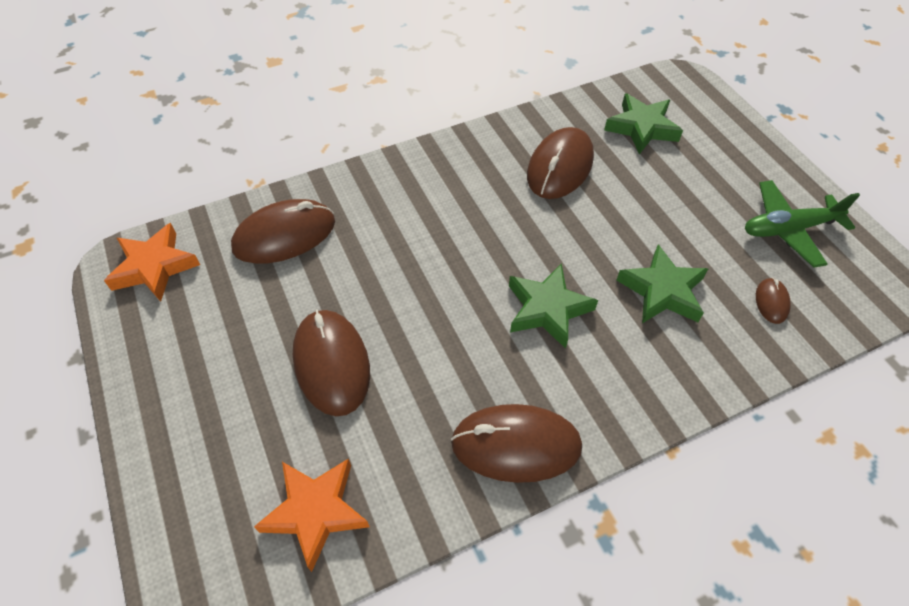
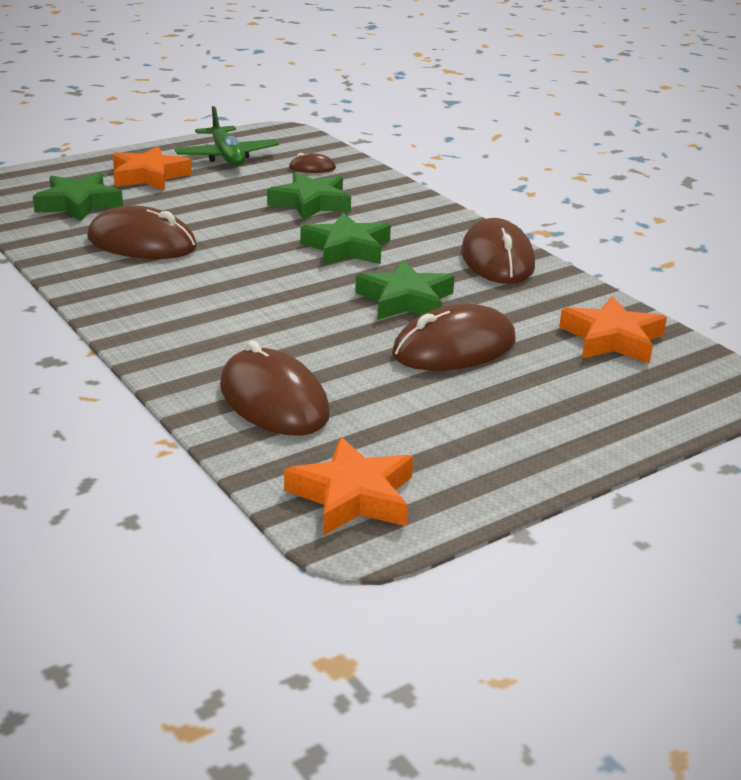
camera: 100 degrees left, 25 degrees down
(429, 341) = (405, 300): none -> green star
(717, 170) = (149, 176): none -> orange star

